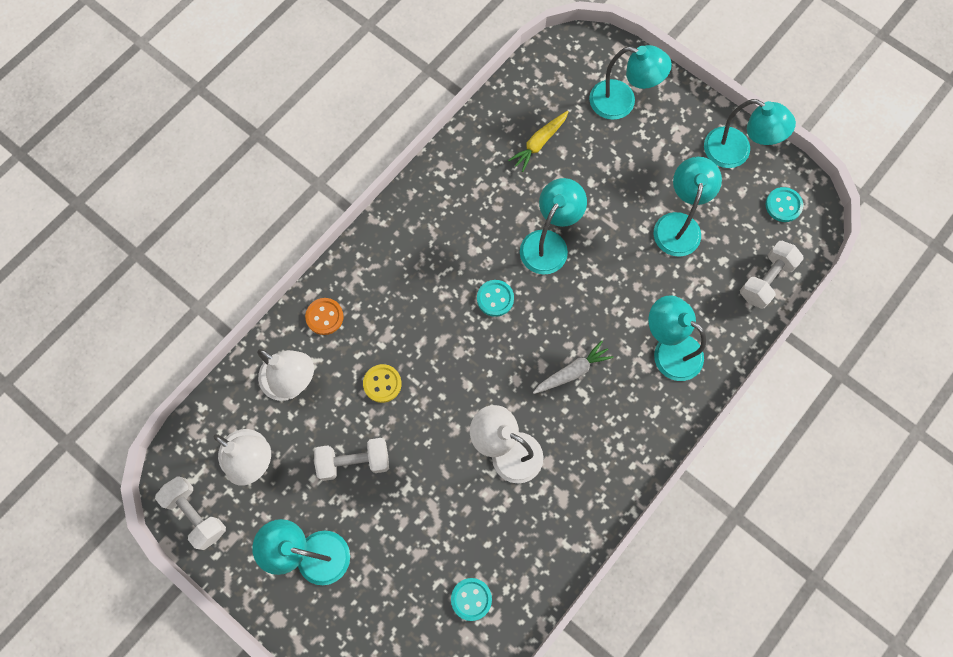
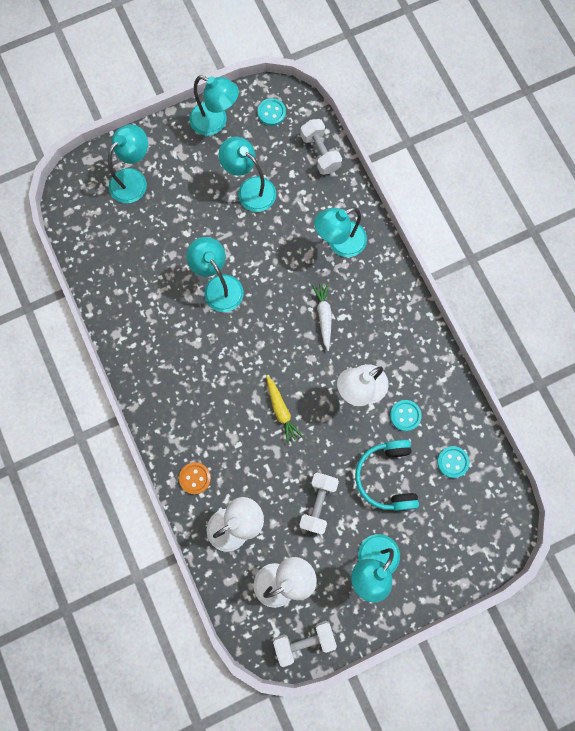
camera: 65 degrees left, 5 degrees up
(382, 384) = (268, 457): yellow button -> none
(418, 527) = (387, 477): none -> turquoise headphones
(495, 298) = (242, 345): turquoise button -> turquoise button (405, 415)
(539, 143) = (135, 255): yellow carrot -> yellow carrot (281, 410)
(736, 152) = (215, 122): turquoise lamp -> turquoise lamp turned 60 degrees clockwise

